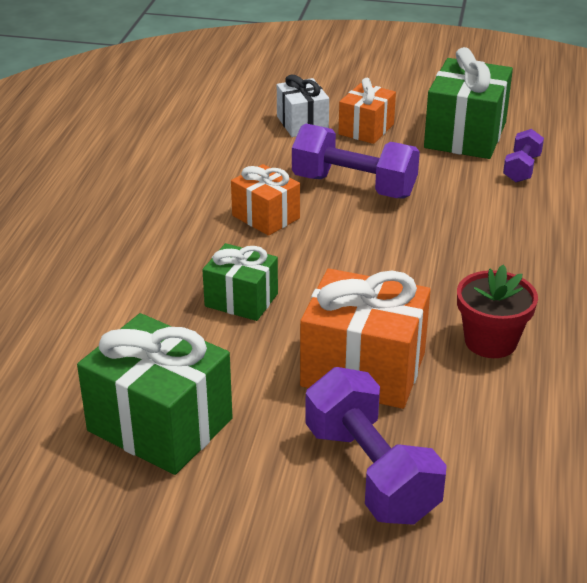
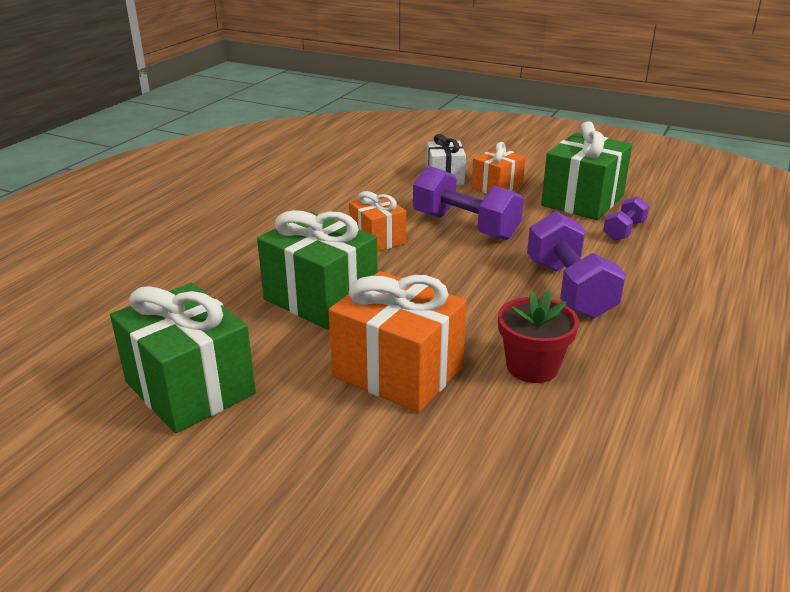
camera: 15 degrees right, 5 degrees down
(241, 300) = (320, 298): green gift -> green gift, size x1.67
(370, 473) = (356, 466): purple dumbbell -> purple dumbbell (569, 289)

